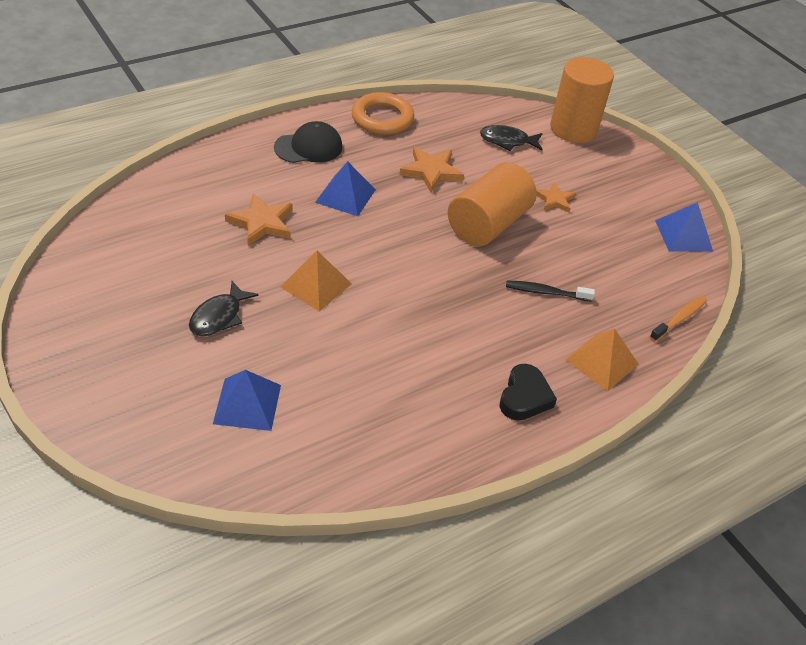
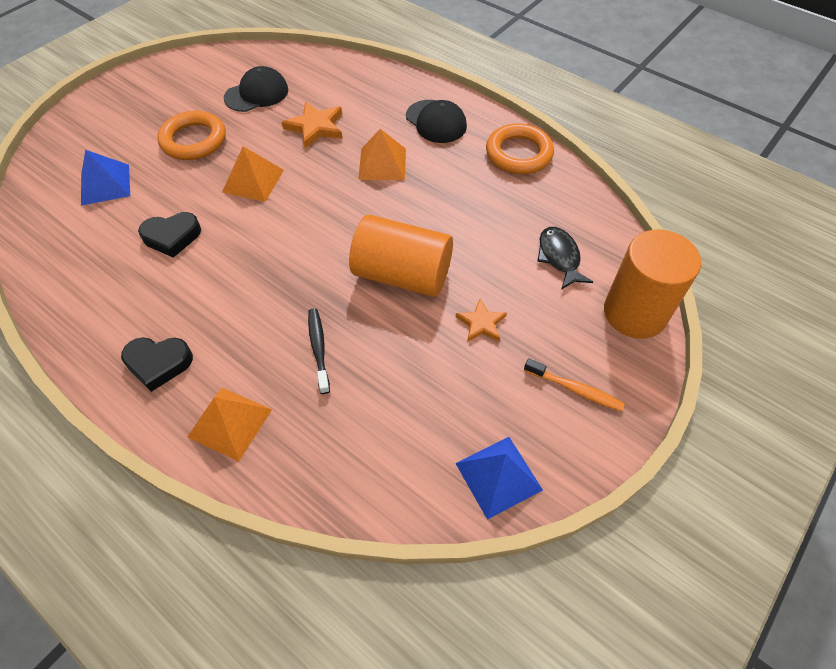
camera: 75 degrees right, 10 degrees up
(171, 251) = (257, 94): none -> black cap
(219, 316) = (194, 140): black fish -> orange ring
(345, 195) = (382, 163): blue pyramid -> orange pyramid
(365, 361) = (172, 237): none -> black heart
(431, 171) = (459, 210): orange star -> none
(679, 319) = (332, 495): orange toothbrush -> orange toothbrush (575, 389)

